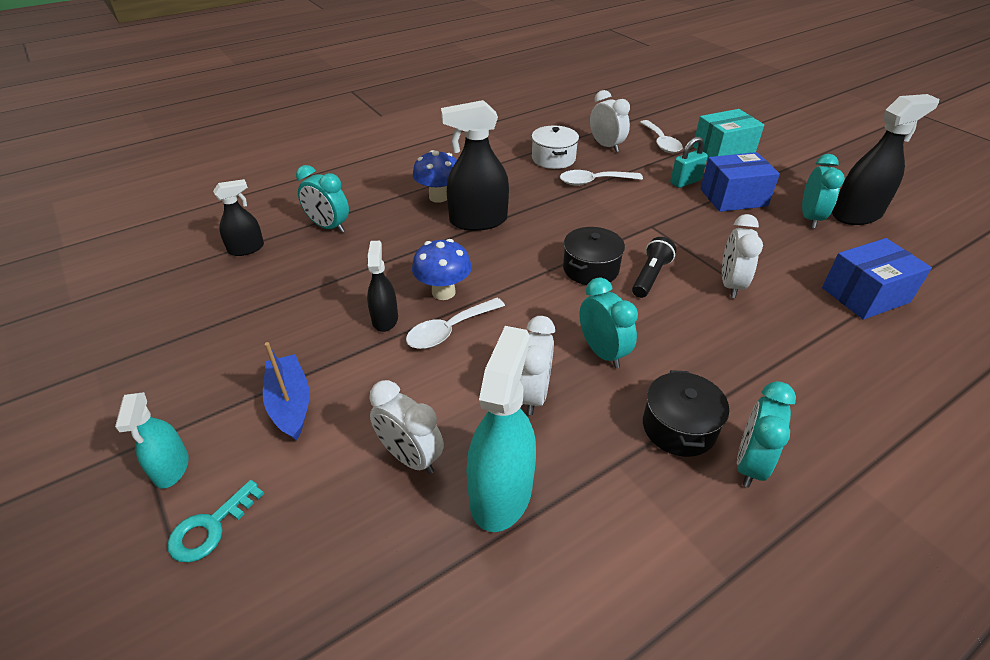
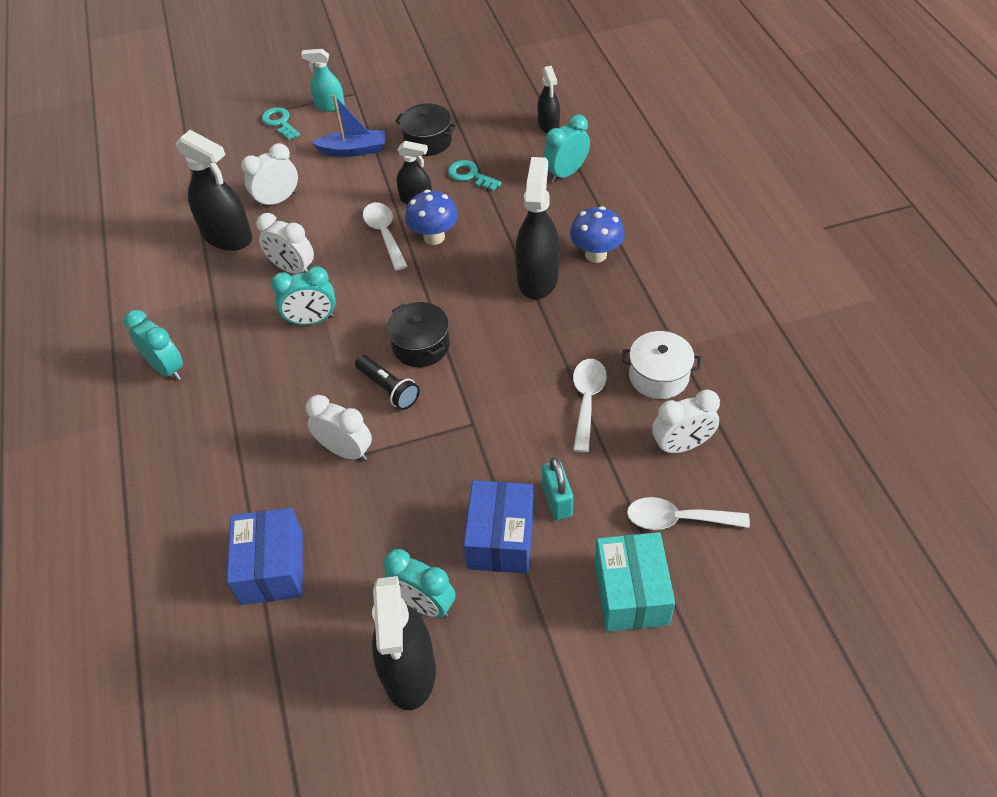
camera: 110 degrees right, 10 degrees up
(337, 287) = (470, 175): none -> turquoise key
(501, 493) = (227, 236): turquoise spray bottle -> black spray bottle
(679, 427) = (218, 341): black pot -> black pot (428, 141)

